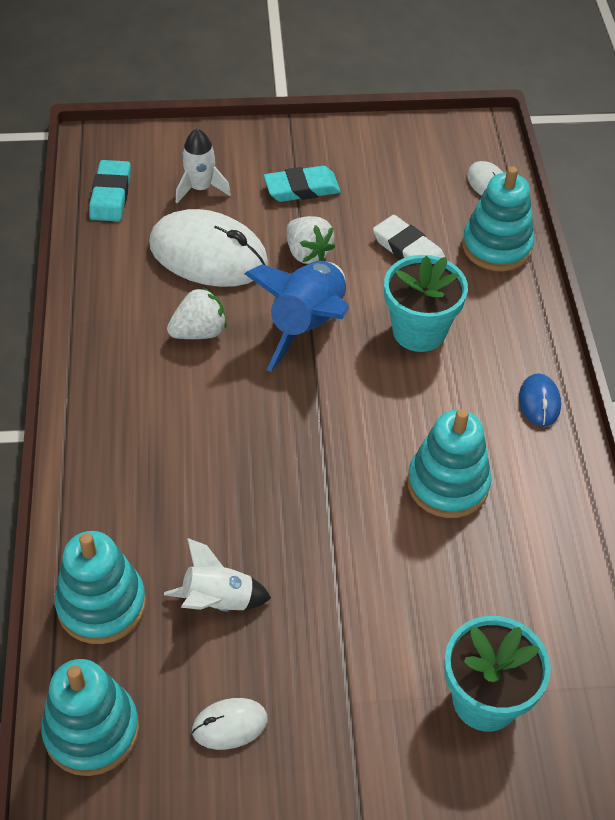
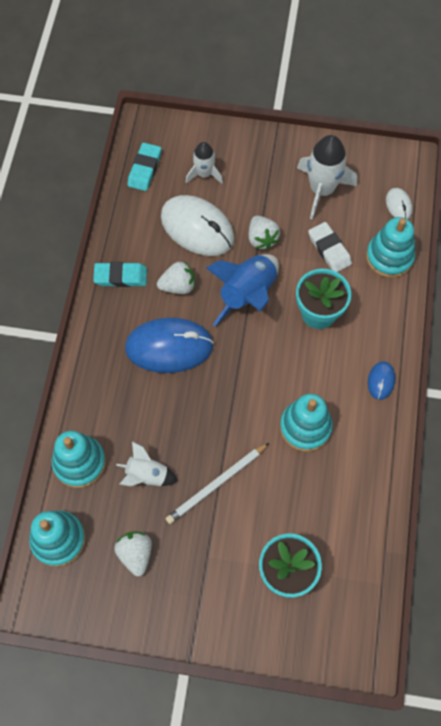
camera: 15 degrees right, 15 degrees up
(207, 414) = (169, 347): none -> blue mouse
(229, 725) = (135, 554): white mouse -> white strawberry
(302, 188) = (271, 186): turquoise eraser -> turquoise eraser (120, 276)
(334, 592) = (216, 484): none -> white pencil
(375, 182) = (322, 190): none -> white rocket

